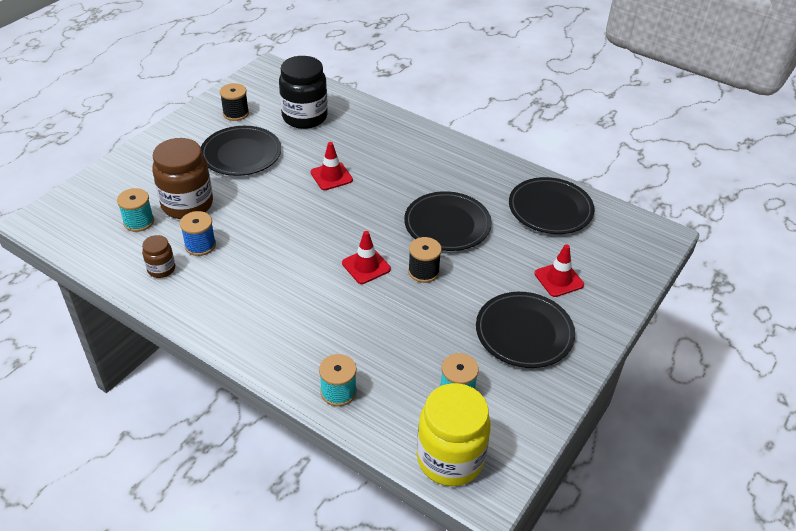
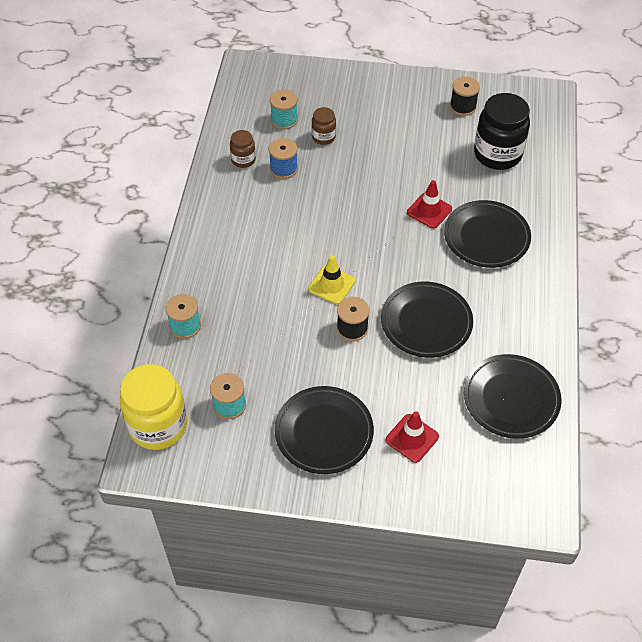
camera: 65 degrees right, 10 degrees up
(187, 204) = (323, 137): brown jar -> brown jar, size x0.50
(241, 154) = (410, 138): black plate -> black plate (486, 237)
(366, 266) = (331, 285): red traffic cone -> yellow traffic cone

